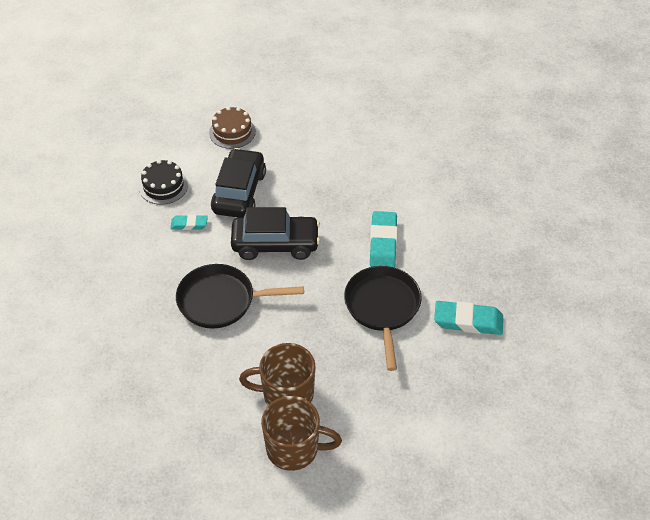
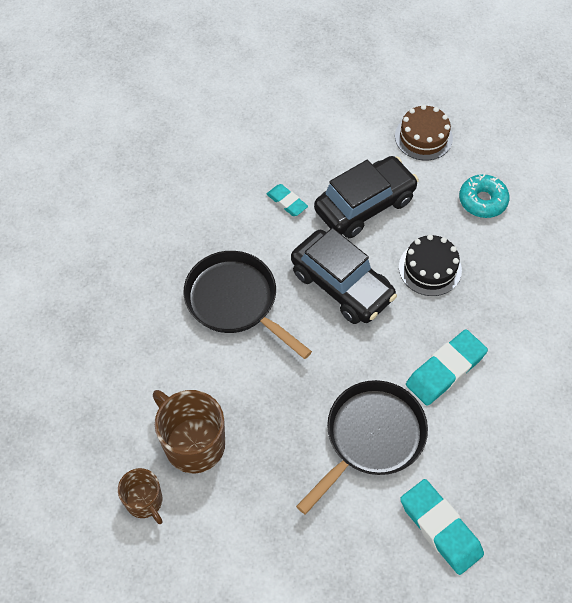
camera: 45 degrees right, 10 degrees up
(163, 186) = (304, 146): black cake -> black cake (430, 268)
(294, 449) = (145, 501): brown mug -> brown mug, size x0.60
(305, 142) = (482, 201): none -> turquoise donut

